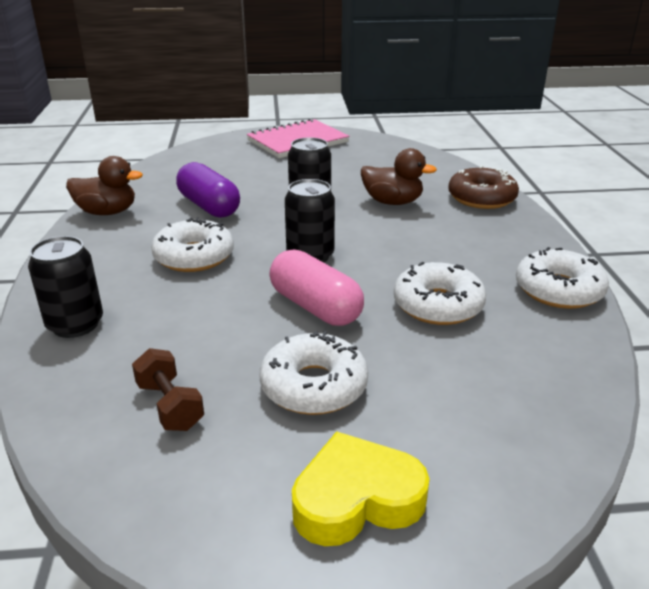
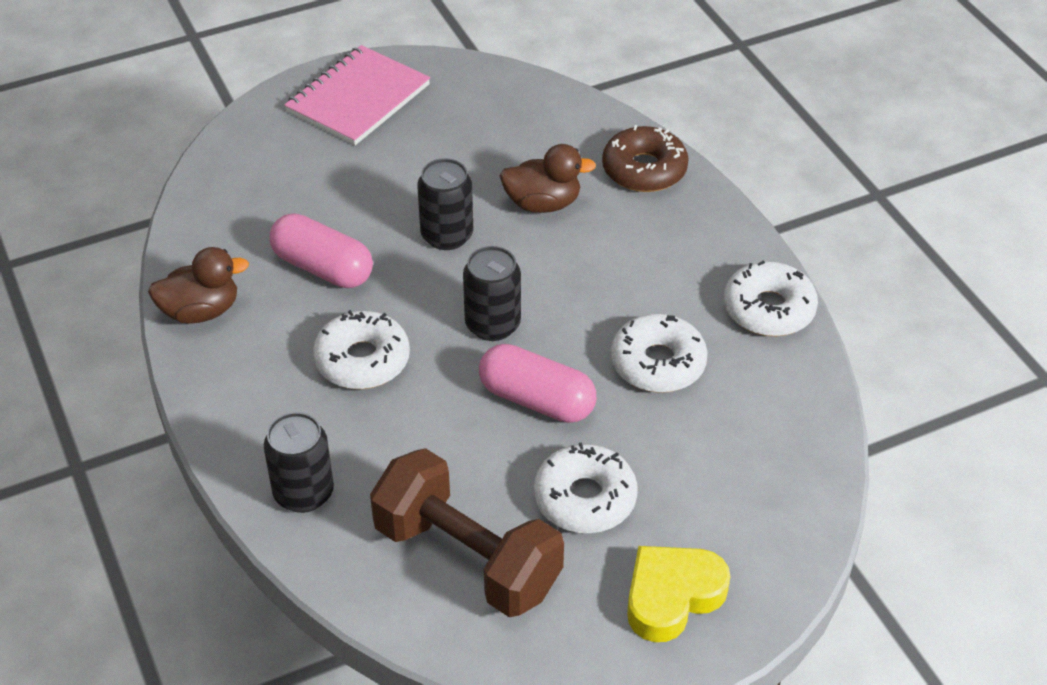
camera: 20 degrees left, 15 degrees up
(170, 406) = (467, 558): brown dumbbell -> brown dumbbell, size x2.14
(209, 206) = (323, 268): purple capsule -> pink capsule

